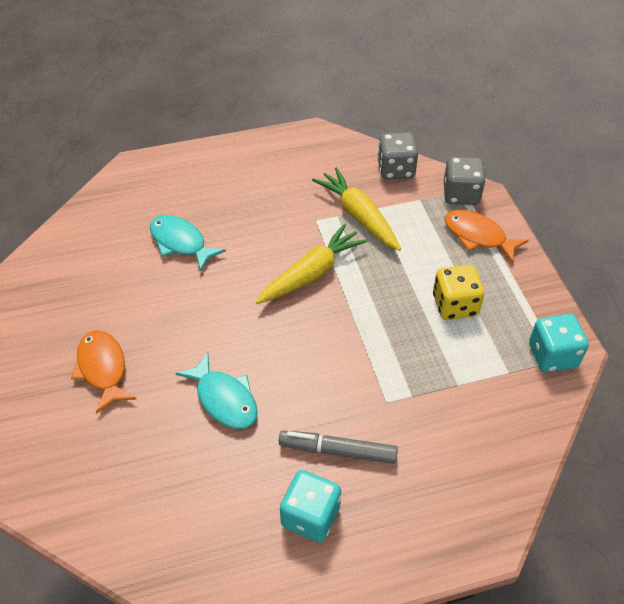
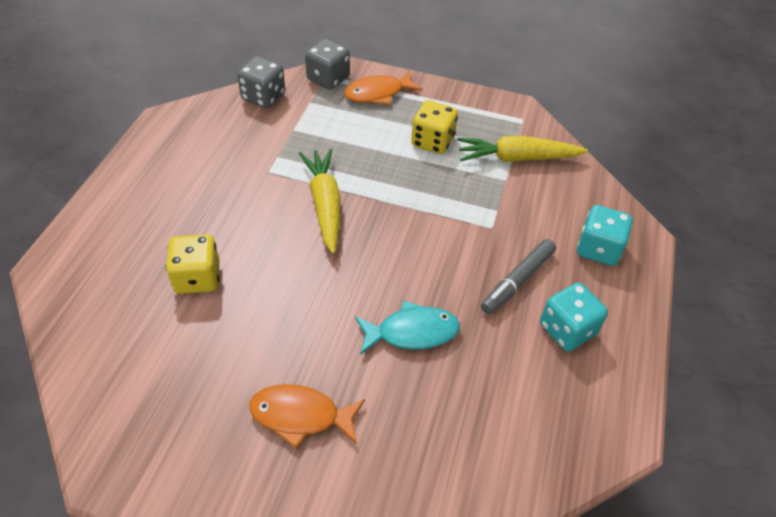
camera: 60 degrees left, 0 degrees up
(180, 243) = (197, 278): turquoise fish -> yellow dice
(358, 216) = (291, 144): yellow carrot -> yellow carrot (517, 158)
(552, 355) = (516, 120): turquoise dice -> turquoise dice (598, 249)

